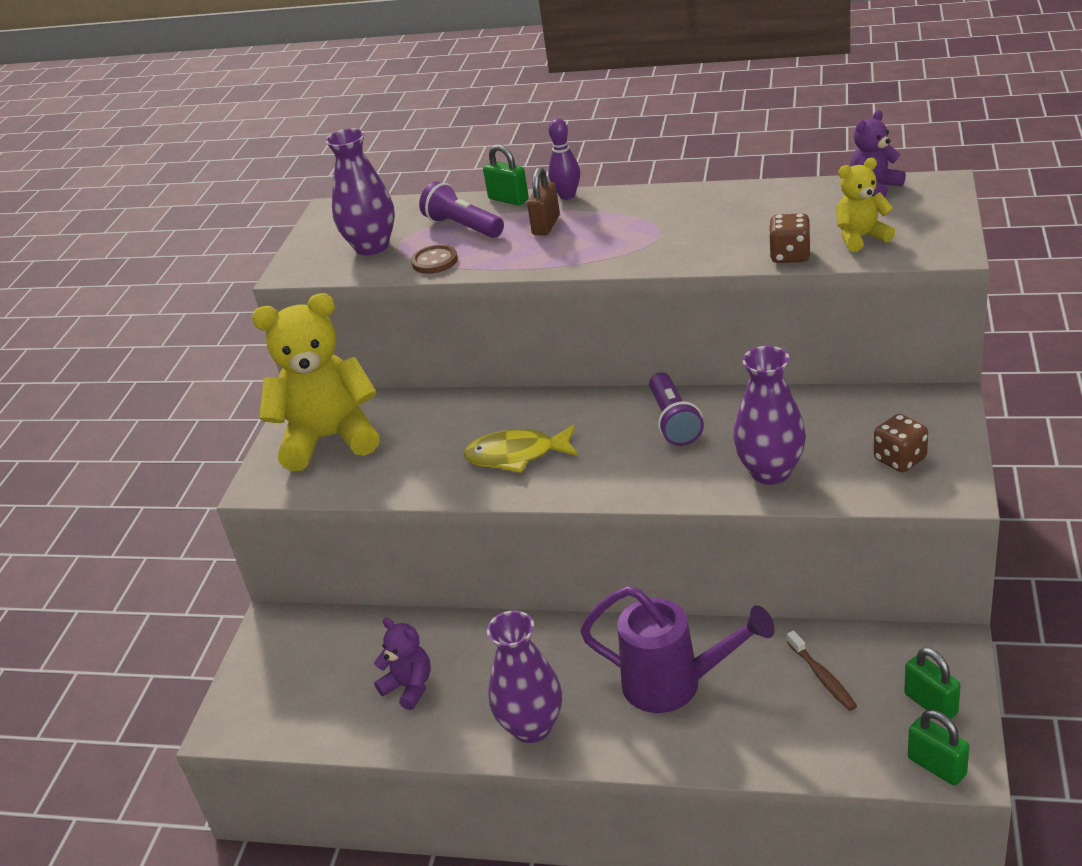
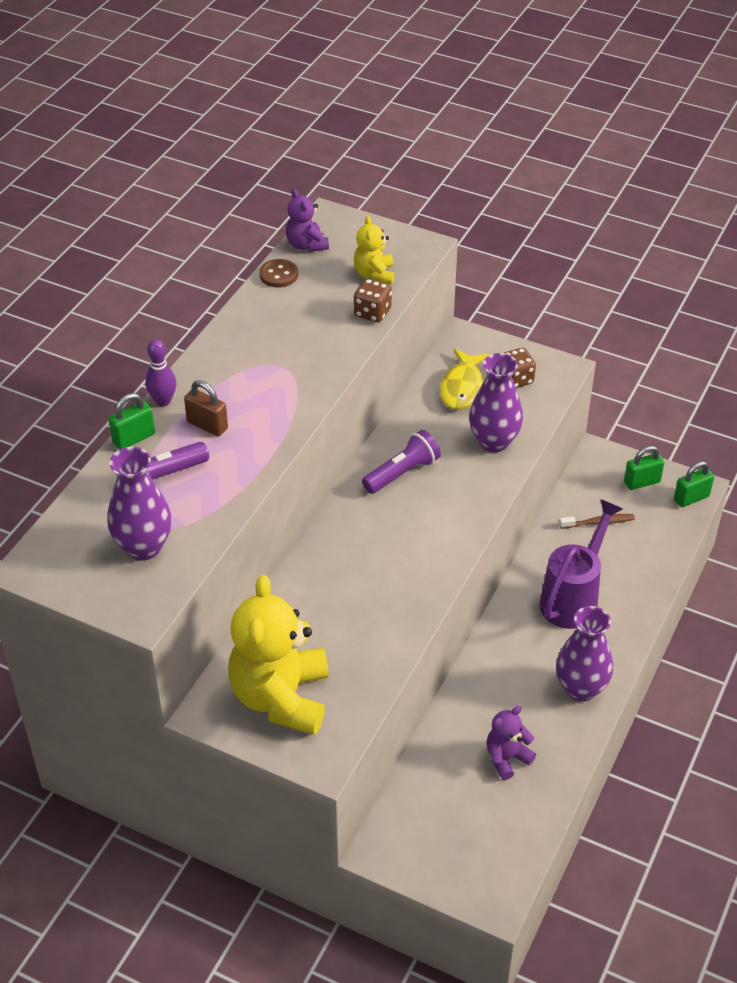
camera: 80 degrees left, 10 degrees up
(434, 261) = (212, 508): brown button -> brown button (278, 275)
(517, 455) = (388, 573): yellow fish -> yellow fish (463, 387)
(673, 421) = (402, 473): purple flashlight -> purple flashlight turned 45 degrees counterclockwise

